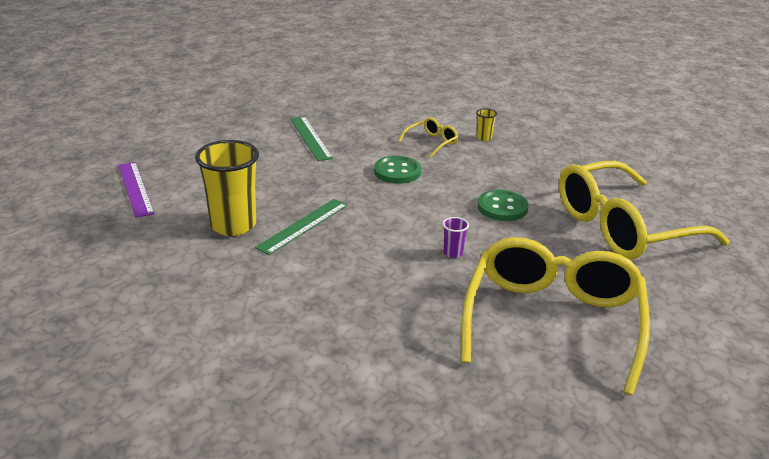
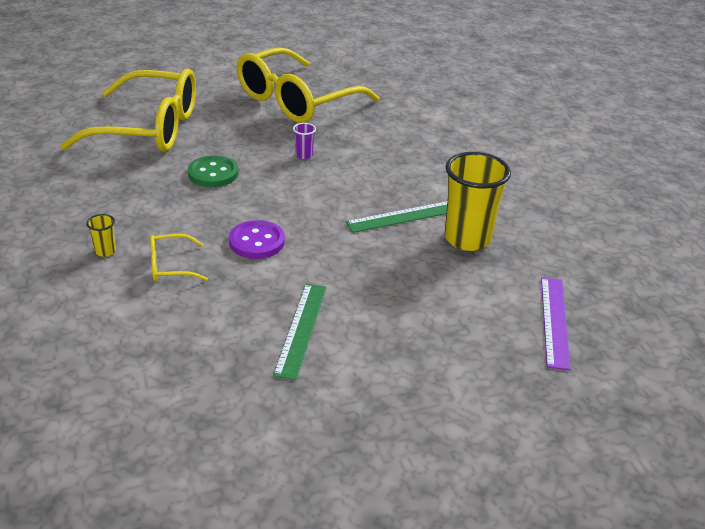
camera: 150 degrees left, 5 degrees up
(397, 172) = (257, 242): green button -> purple button

